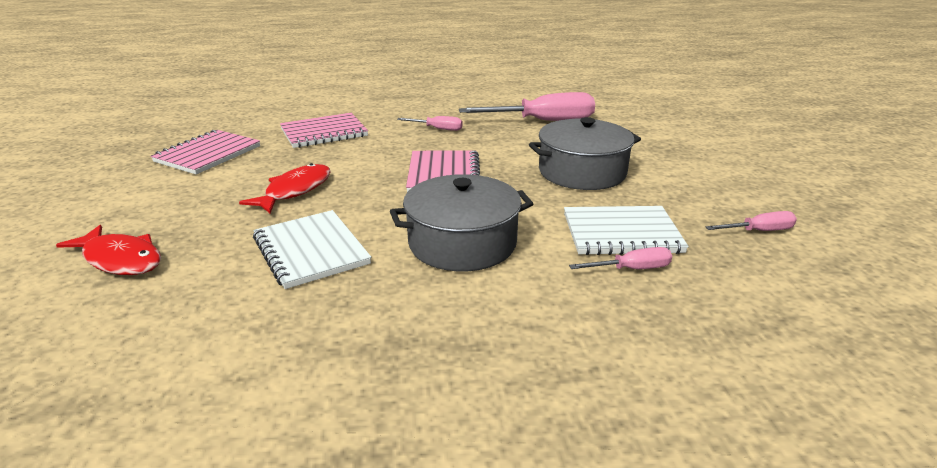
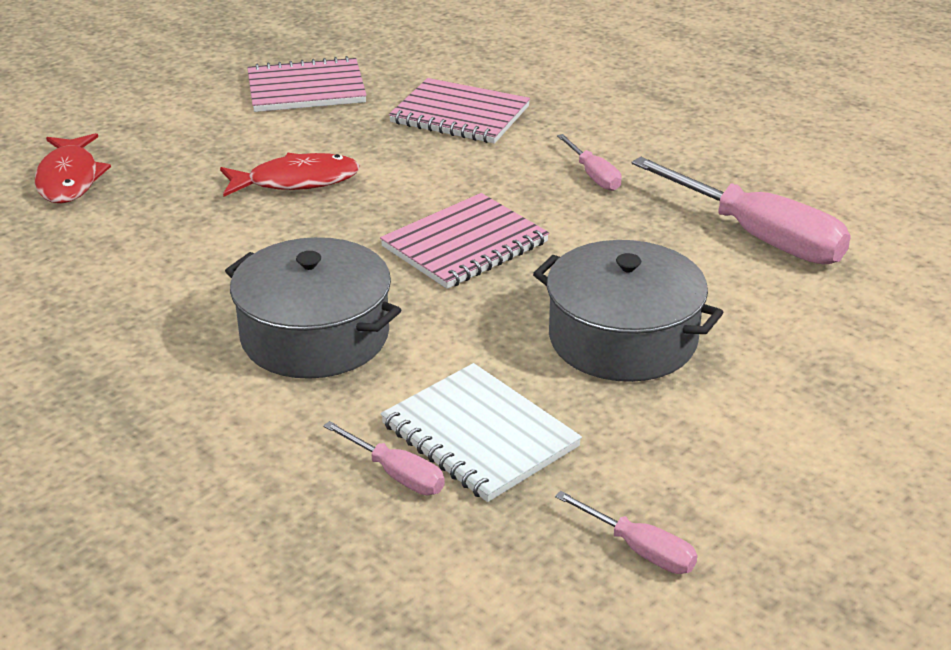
camera: 50 degrees right, 5 degrees up
(311, 251) = (192, 258): white notebook -> none

